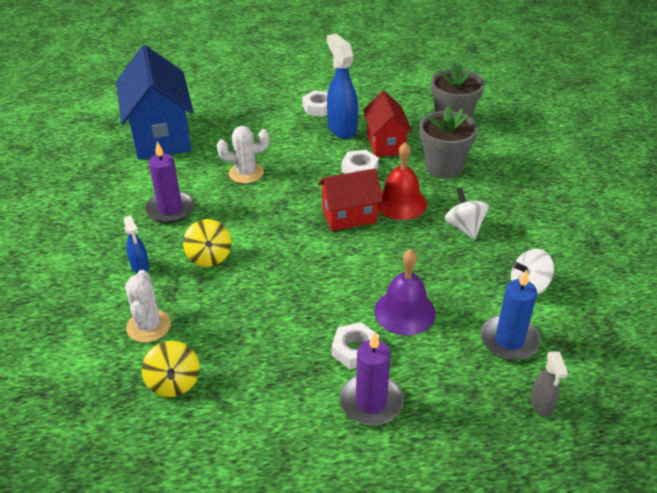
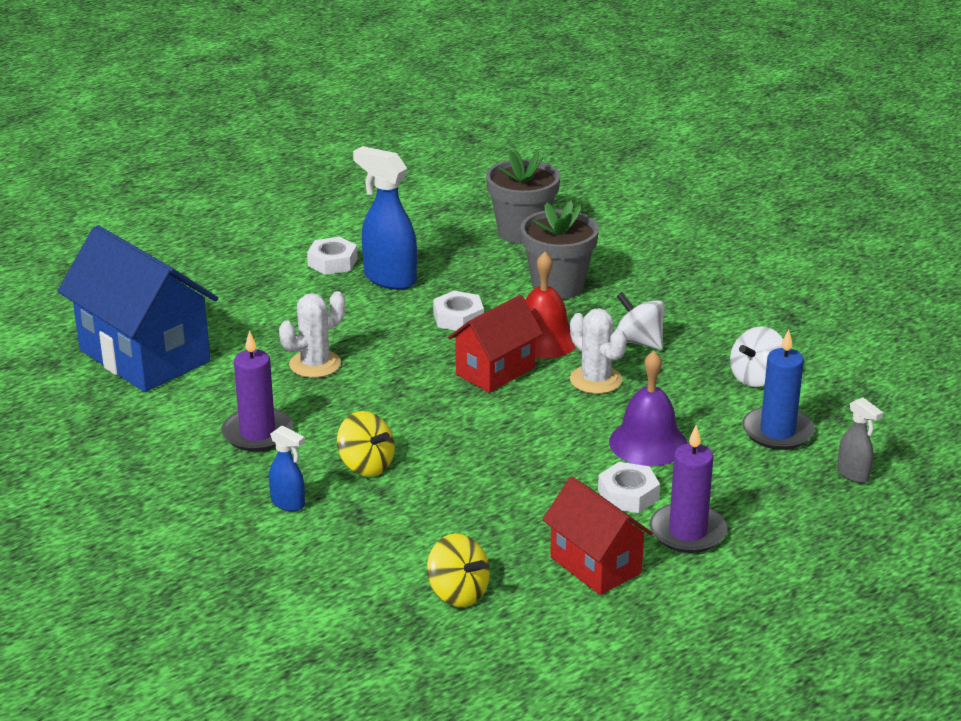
camera: 30 degrees left, 10 degrees down
(149, 326) = (368, 555): white cactus -> white cactus (596, 380)
(386, 143) = (463, 280): red house -> red house (595, 565)

